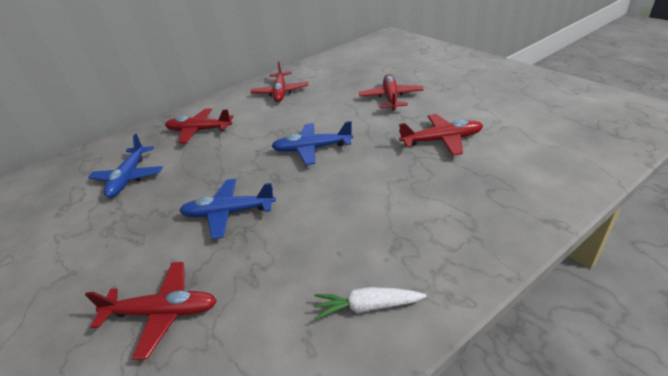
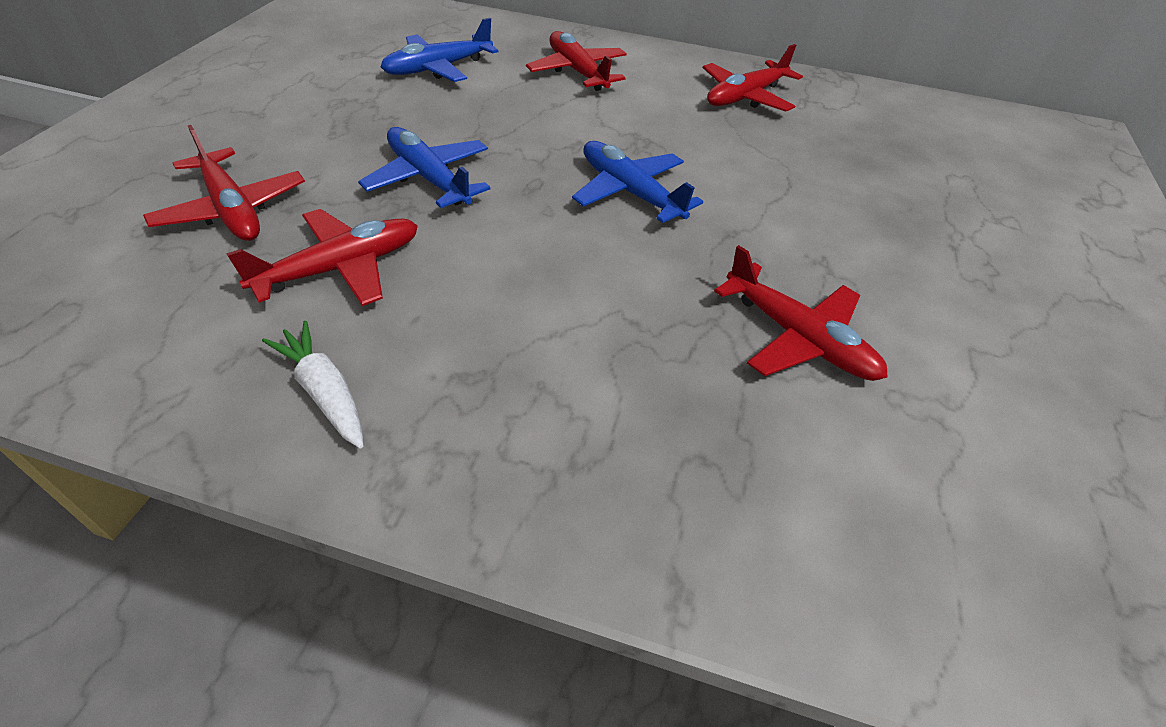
camera: 45 degrees right, 10 degrees up
(391, 98) = (865, 222): red plane -> red plane (340, 268)

